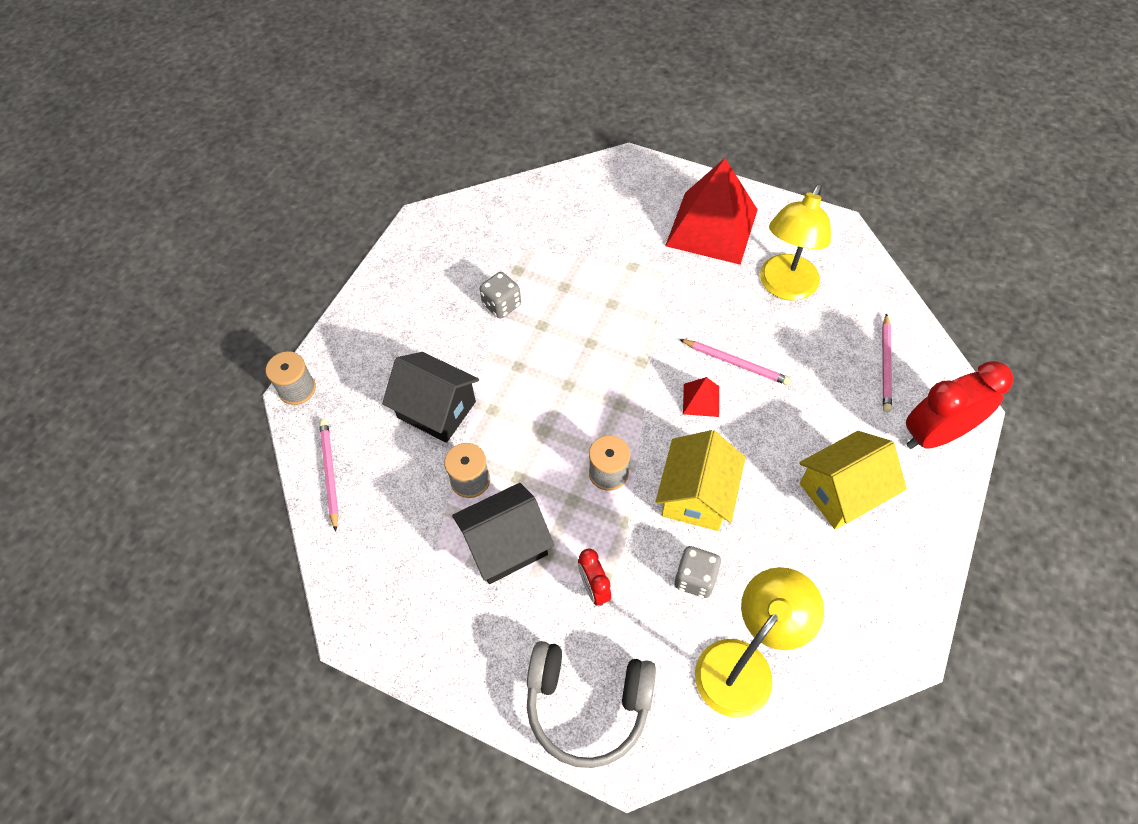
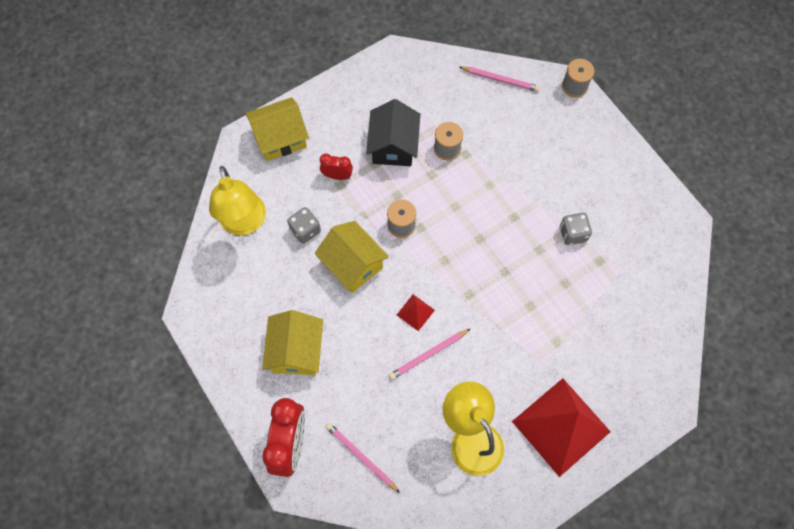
camera: 120 degrees right, 10 degrees up
(436, 409) = (509, 154): black house -> none
(587, 704) = (280, 138): grey headphones -> yellow house

